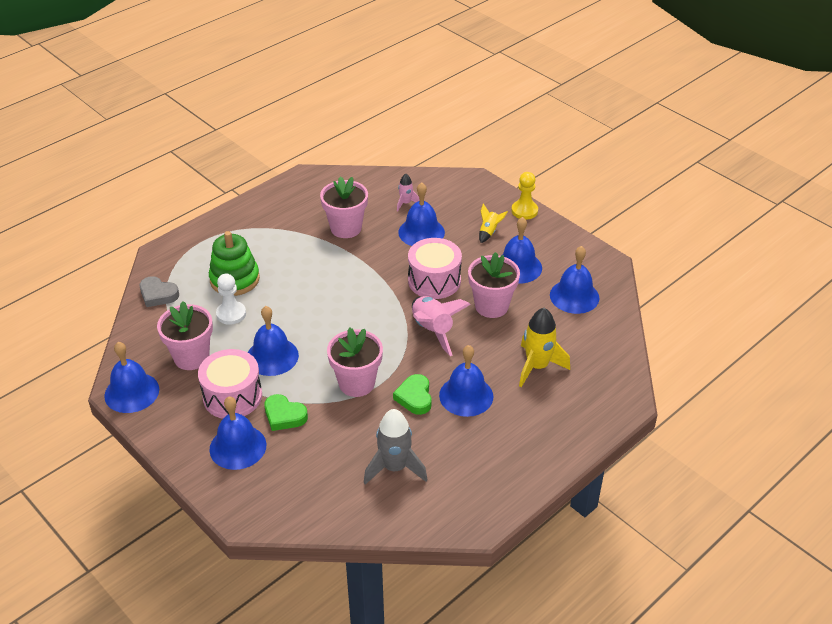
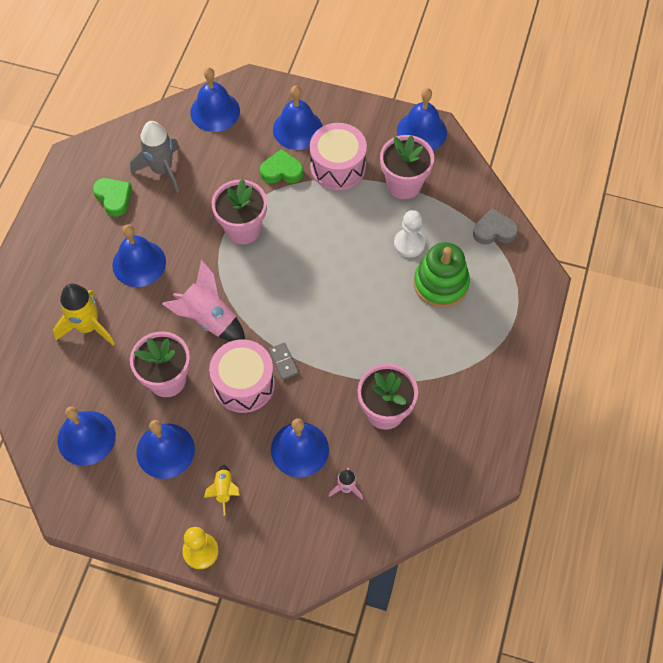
camera: 150 degrees right, 20 degrees up
(272, 356) = (336, 219): blue bell -> blue bell (215, 111)
(394, 281) = (283, 361): none -> grey domino
(414, 397) = (183, 240): green heart -> green heart (114, 198)

